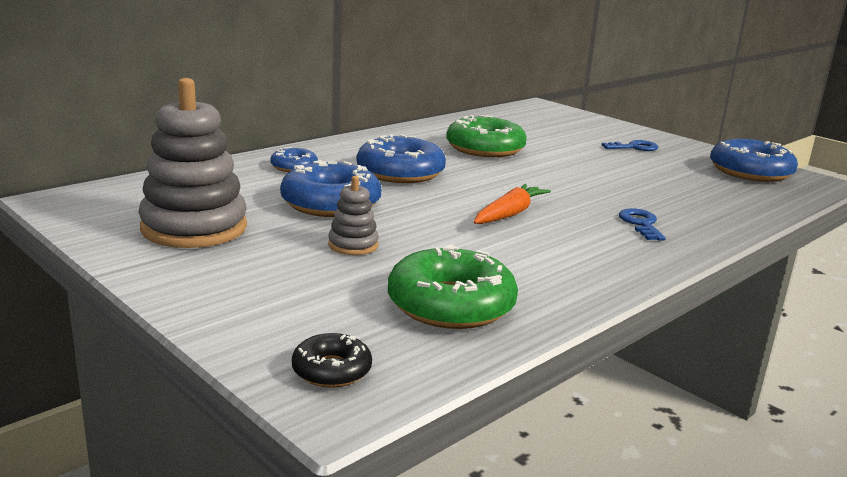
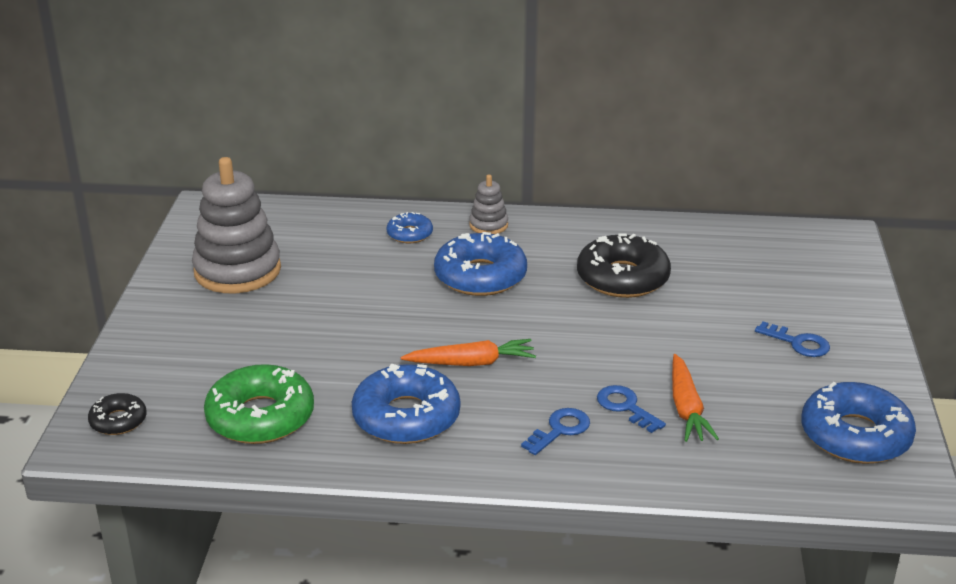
camera: 50 degrees right, 10 degrees up
(331, 203) = (362, 287): blue donut -> blue donut (406, 417)
(353, 245) = (300, 335): grey stacking toy -> grey stacking toy (488, 225)
(485, 148) = (622, 278): green donut -> black donut
(640, 200) = (625, 407): none -> blue key
(665, 189) = (686, 408): none -> orange carrot

